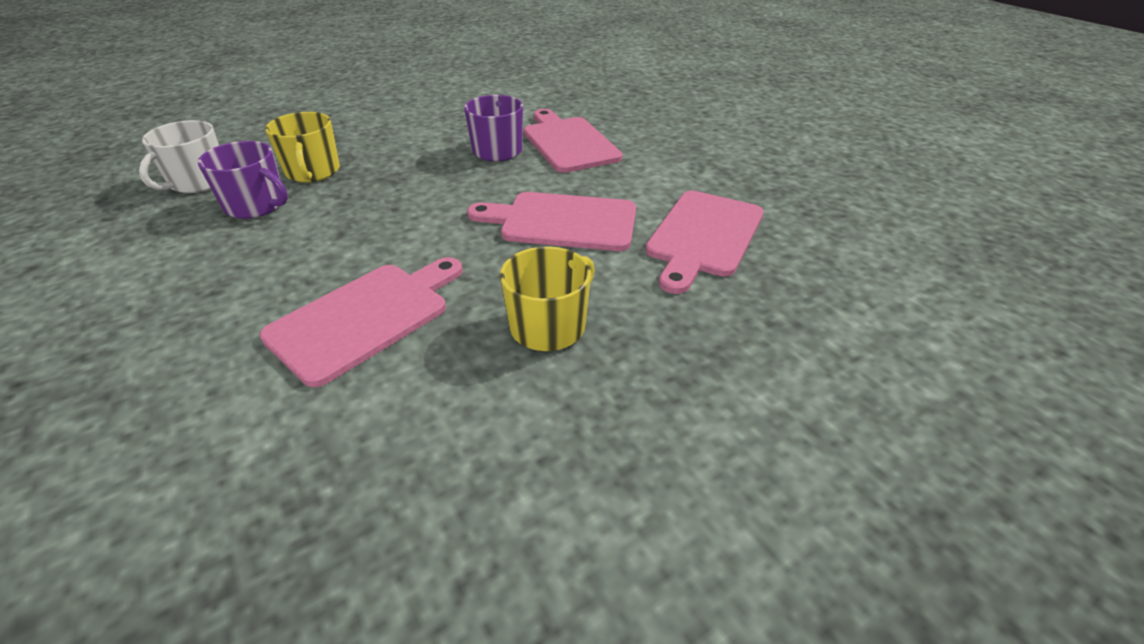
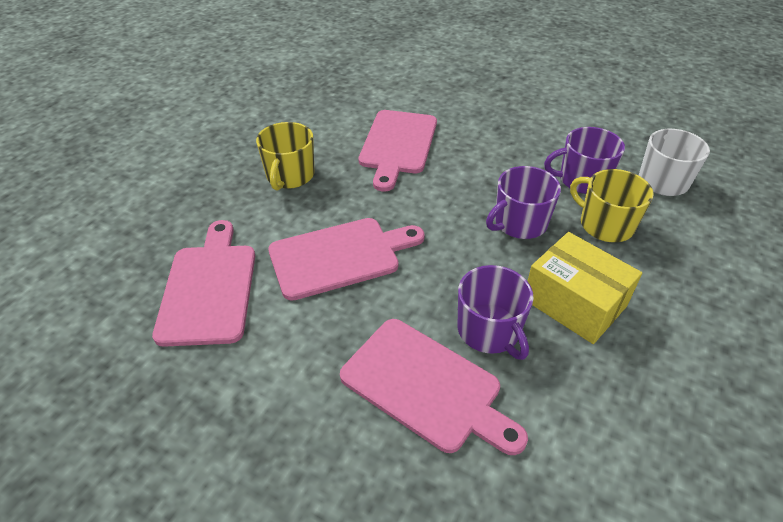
camera: 150 degrees right, 5 degrees up
(374, 194) = (519, 223): none -> purple mug
(421, 145) = (574, 302): none -> yellow box

